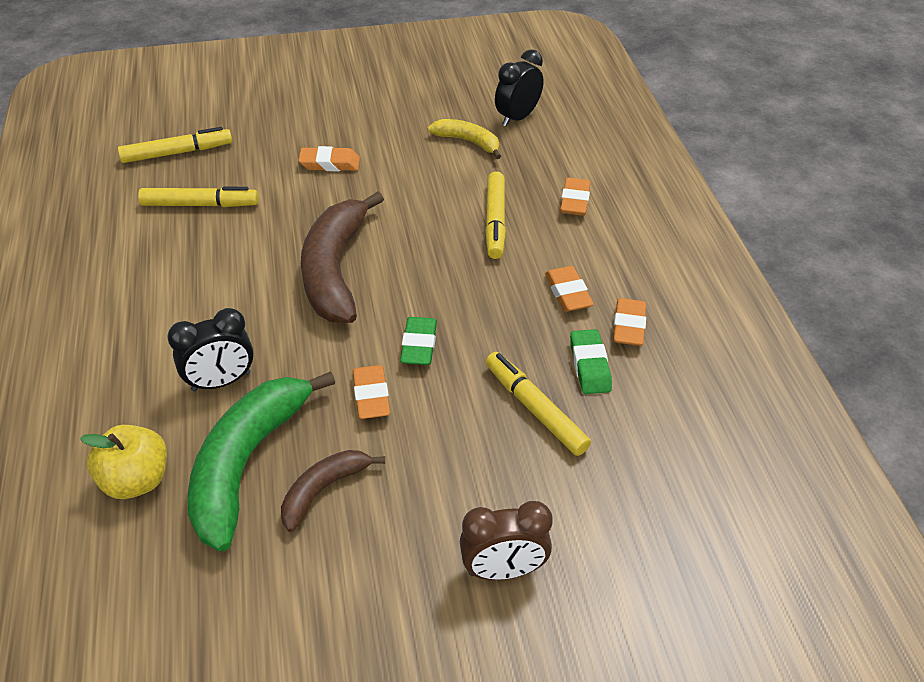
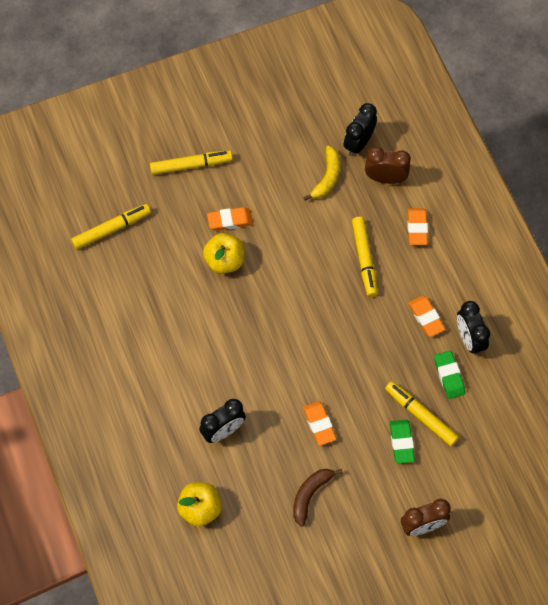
camera: 10 degrees left, 20 degrees up
(200, 205) = (150, 280): yellow marker -> yellow marker (191, 165)
(247, 462) = (260, 485): green banana -> none
(306, 199) = (224, 260): none -> yellow apple
(335, 269) = (265, 324): brown banana -> none
(419, 345) = (338, 379): green eraser -> green eraser (401, 442)
(468, 142) = (327, 178): yellow banana -> yellow banana turned 90 degrees clockwise
(543, 151) = (385, 178): none -> brown clock
(628, 326) = (469, 339): orange eraser -> black clock

